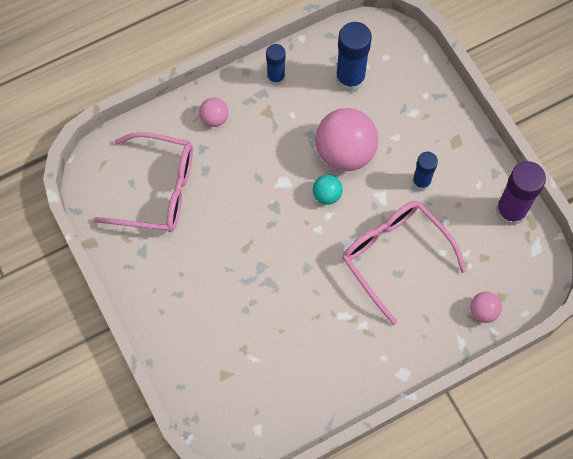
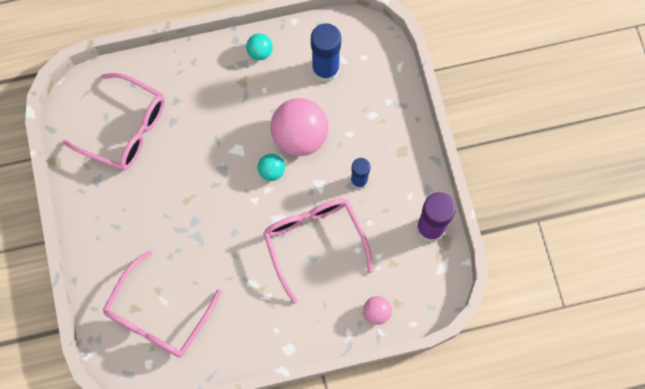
camera: 15 degrees right, 5 degrees up
(214, 118) = (194, 76): pink ball -> none
(253, 375) = (158, 315): none -> pink glasses
(276, 77) = (260, 52): blue glue stick -> turquoise ball

